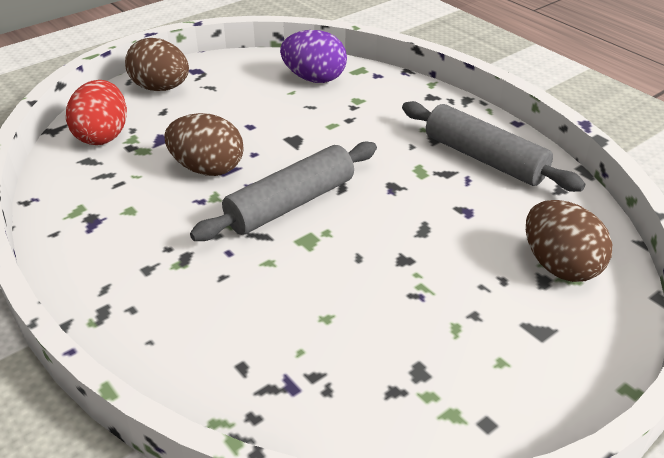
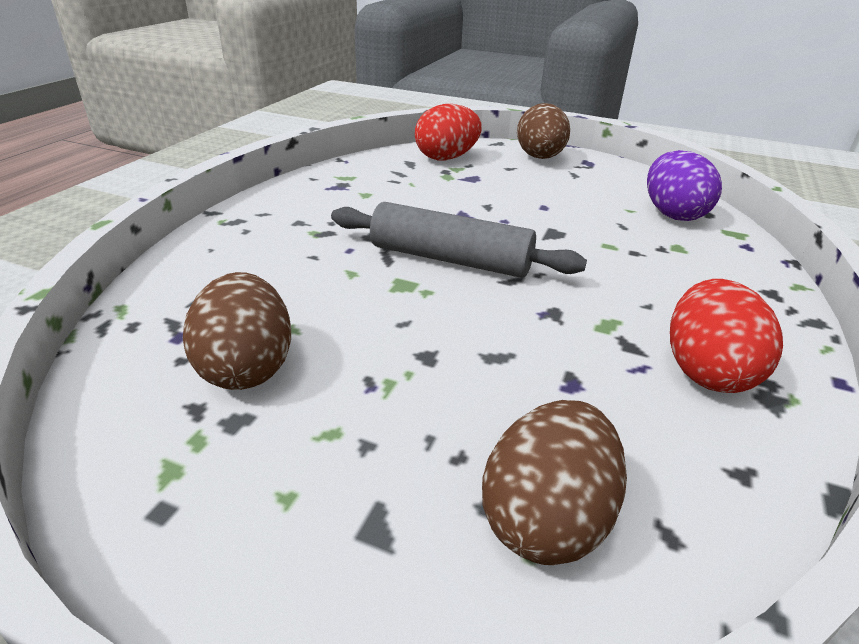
camera: 60 degrees right, 5 degrees down
(207, 169) = (455, 207): brown egg -> brown egg (247, 368)
(484, 159) = (706, 371): grey rolling pin -> red egg

